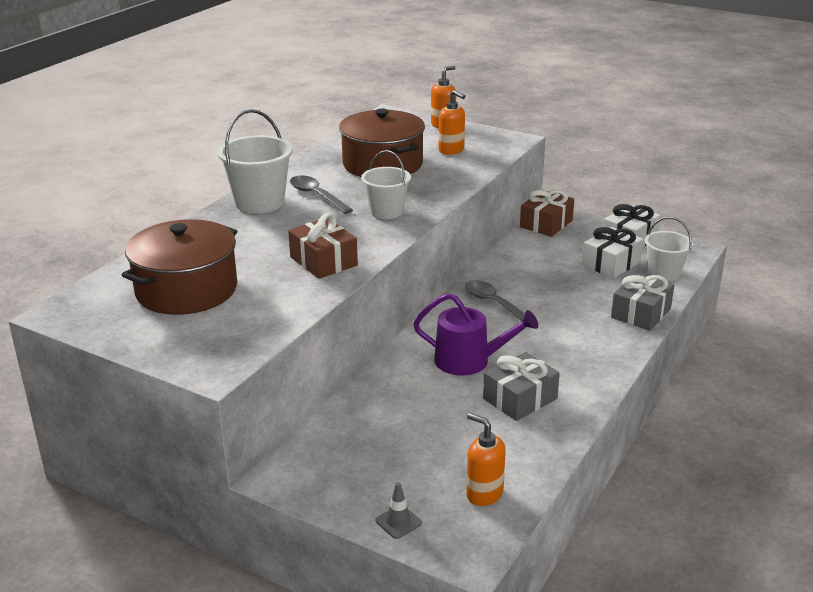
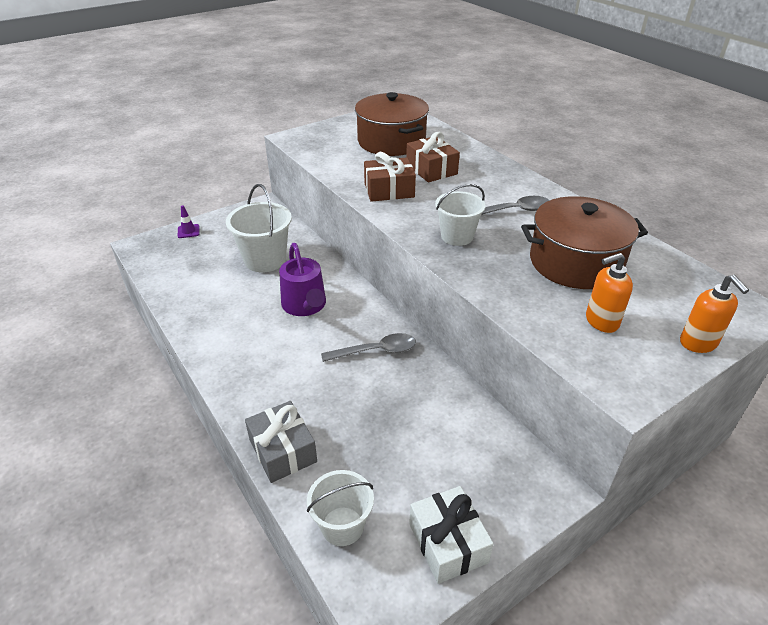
camera: 115 degrees right, 10 degrees up
(259, 202) = (514, 184): white bucket -> white bucket (265, 260)
(398, 522) = (188, 231): grey traffic cone -> purple traffic cone
(469, 361) = (305, 305): purple watering can -> purple watering can turned 60 degrees counterclockwise
(484, 494) = (173, 265): orange soap dispenser -> none
(520, 399) = (238, 313): grey gift -> none
(546, 224) = (531, 470): brown gift -> brown gift (431, 169)
(611, 263) = (396, 483): white gift -> none

